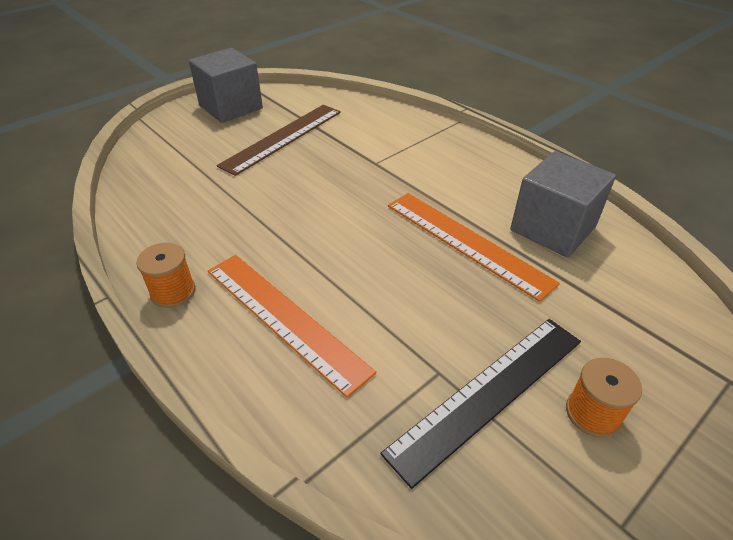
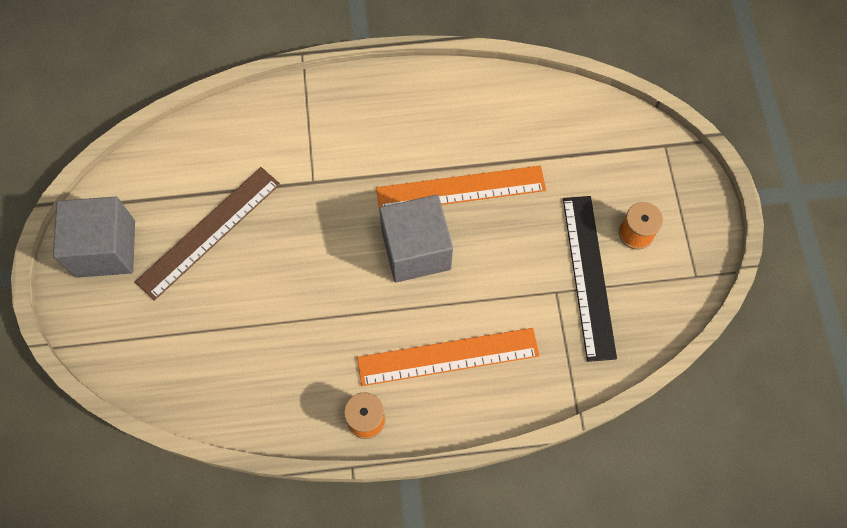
camera: 55 degrees left, 25 degrees up
(283, 138) = (209, 232): brown ruler -> brown ruler turned 60 degrees clockwise
(553, 228) = (489, 122): grey cube -> grey cube (416, 250)

